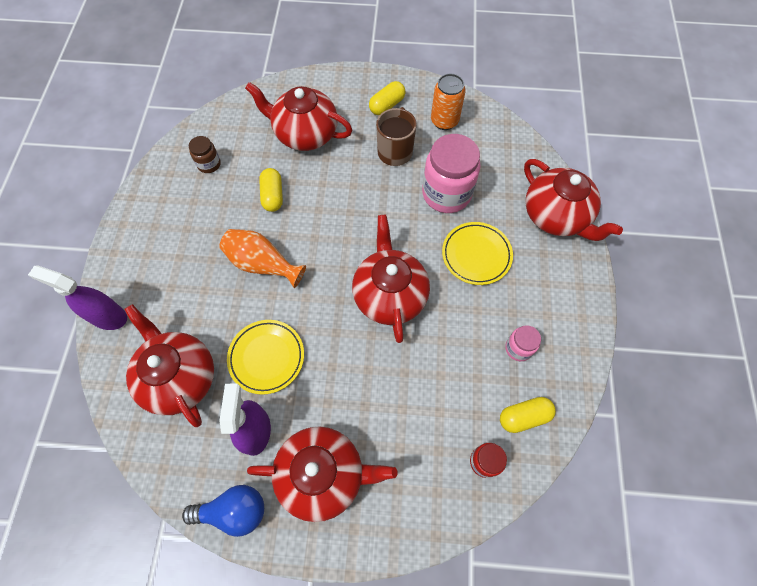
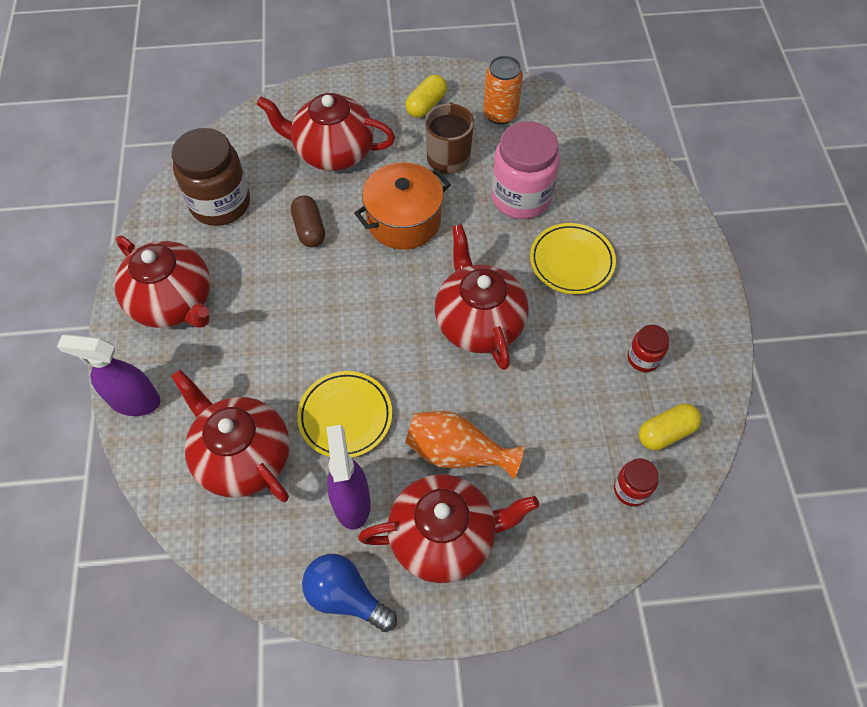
camera: 10 degrees left, 5 degrees down
(209, 164) = (220, 203): brown jar -> brown jar, size x2.04
(234, 511) = (346, 596): blue light bulb -> blue light bulb turned 135 degrees counterclockwise
(262, 264) = (315, 310): orange vase -> orange vase (457, 452)
(273, 196) = (309, 229): yellow capsule -> brown capsule
(348, 200) = (404, 221): none -> orange pot
(518, 348) = (643, 358): pink jar -> red jar
(556, 216) = (655, 204): red teapot -> red teapot (173, 302)

